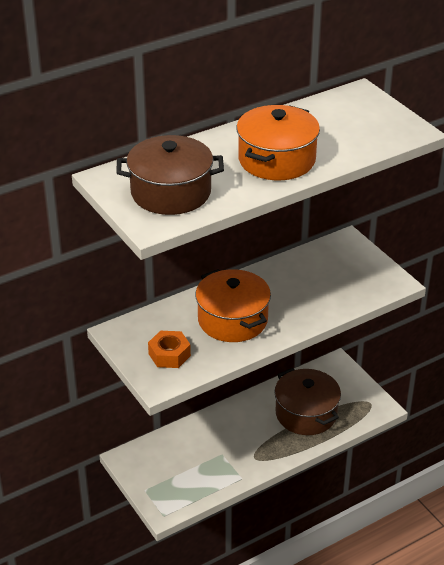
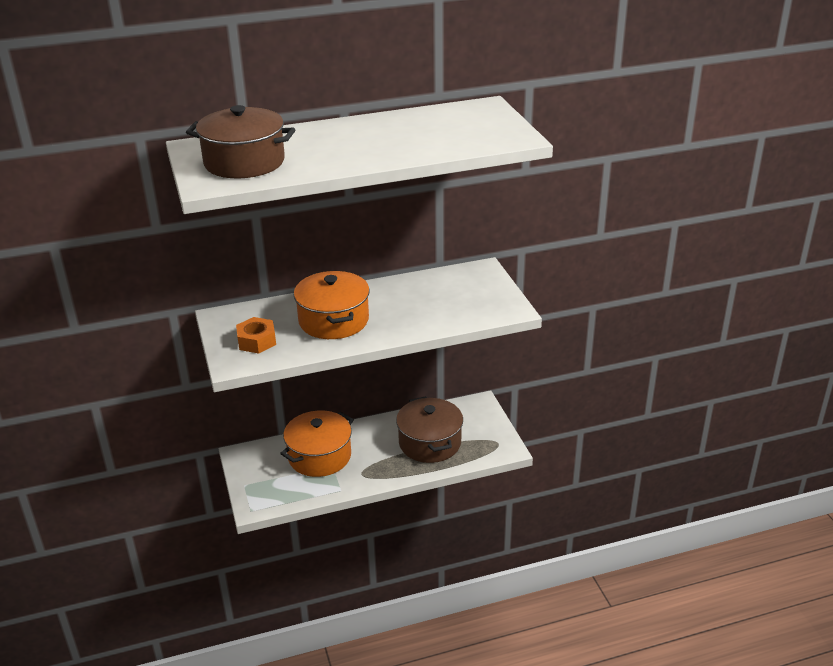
camera: 15 degrees right, 5 degrees down
(276, 160) = (365, 148): orange pot -> orange pot (319, 456)

